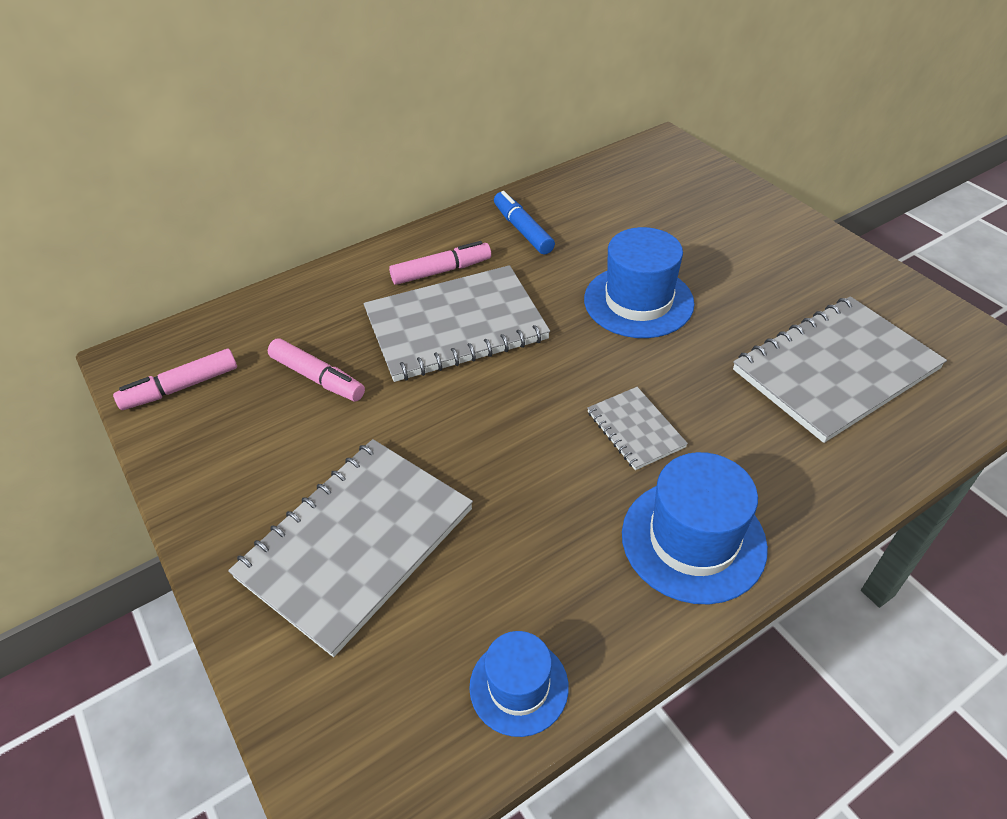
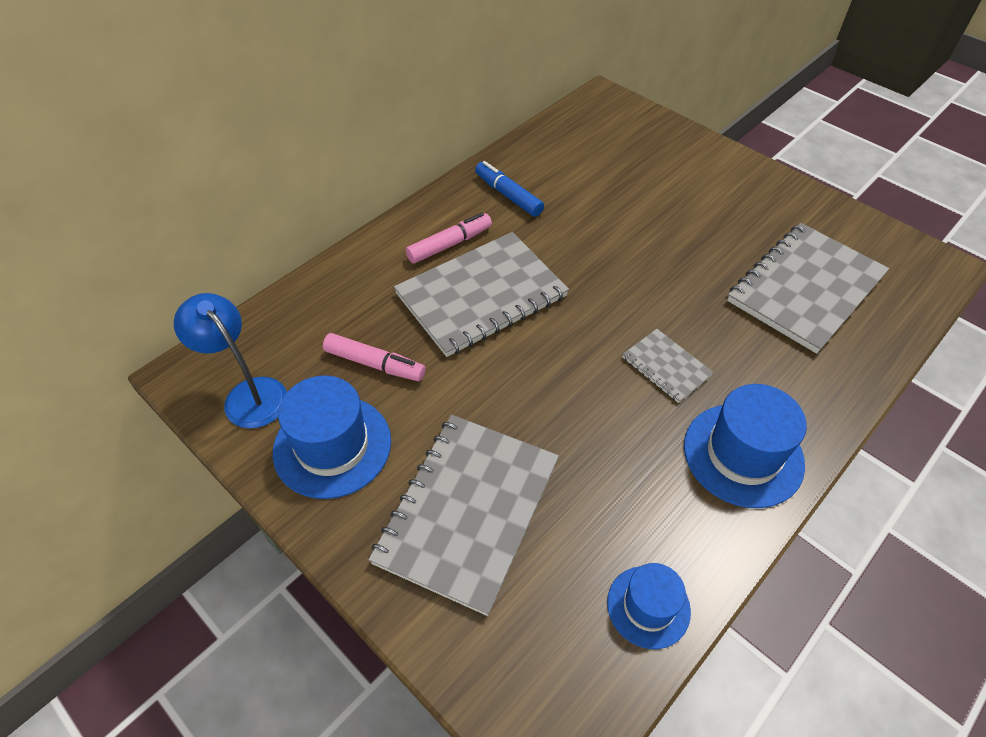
camera: 15 degrees left, 5 degrees up
(181, 387) = (248, 394): pink marker -> blue lamp
(638, 301) = (630, 250): blue hat -> blue hat (332, 446)

